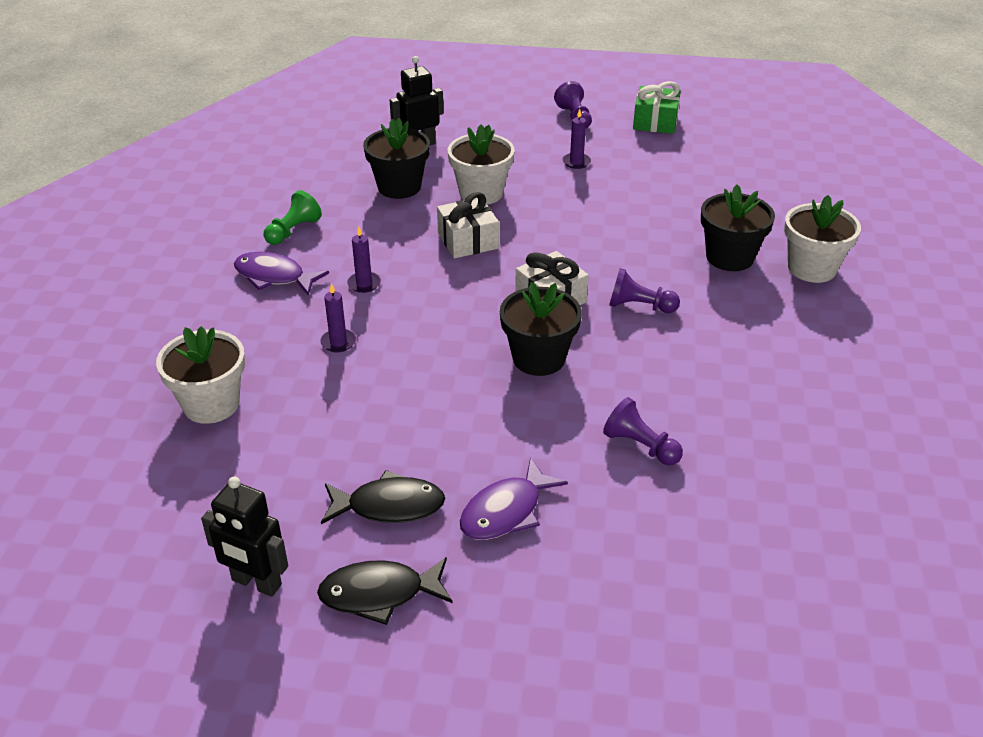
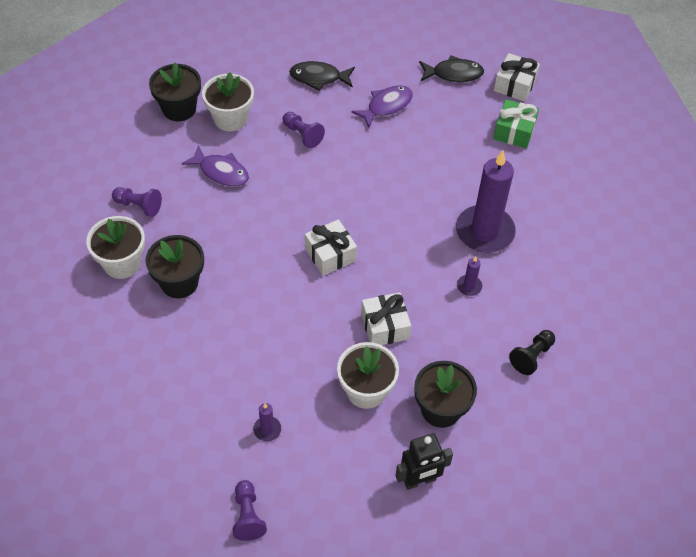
camera: 175 degrees left, 15 degrees up
(211, 404) = (561, 191): white flower pot -> white flower pot (230, 119)
(256, 583) = (514, 85): black robot -> white gift
(274, 277) = (539, 302): purple fish -> purple fish (221, 172)
(293, 231) = (531, 356): green pawn -> black pawn
(338, 342) = (484, 231): purple candle -> purple candle, size x2.42
(389, 506) = (449, 116): black fish -> black fish (319, 78)
(538, 358) = (349, 203): black flower pot -> black flower pot (179, 109)
(639, 306) = (267, 240): purple pawn -> purple pawn (138, 206)
(655, 122) = (164, 495): green gift -> green gift (514, 131)

